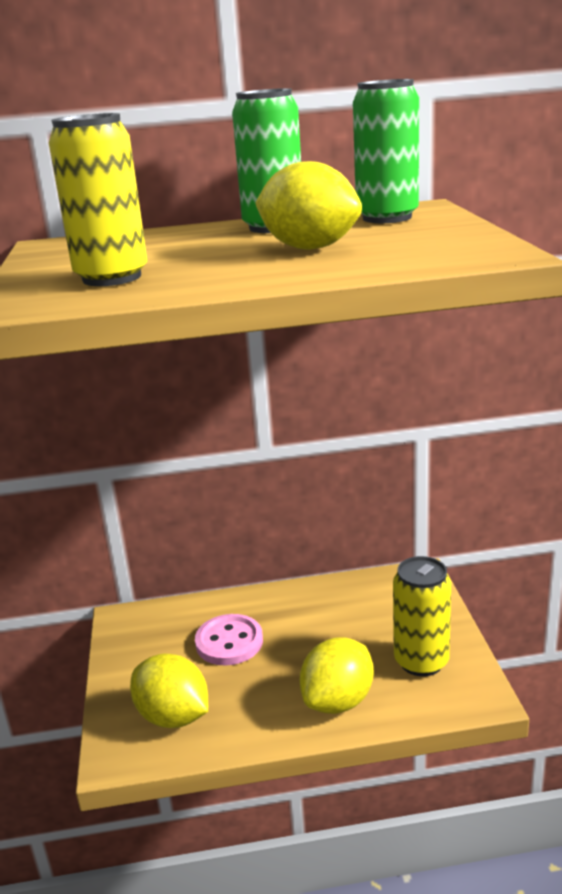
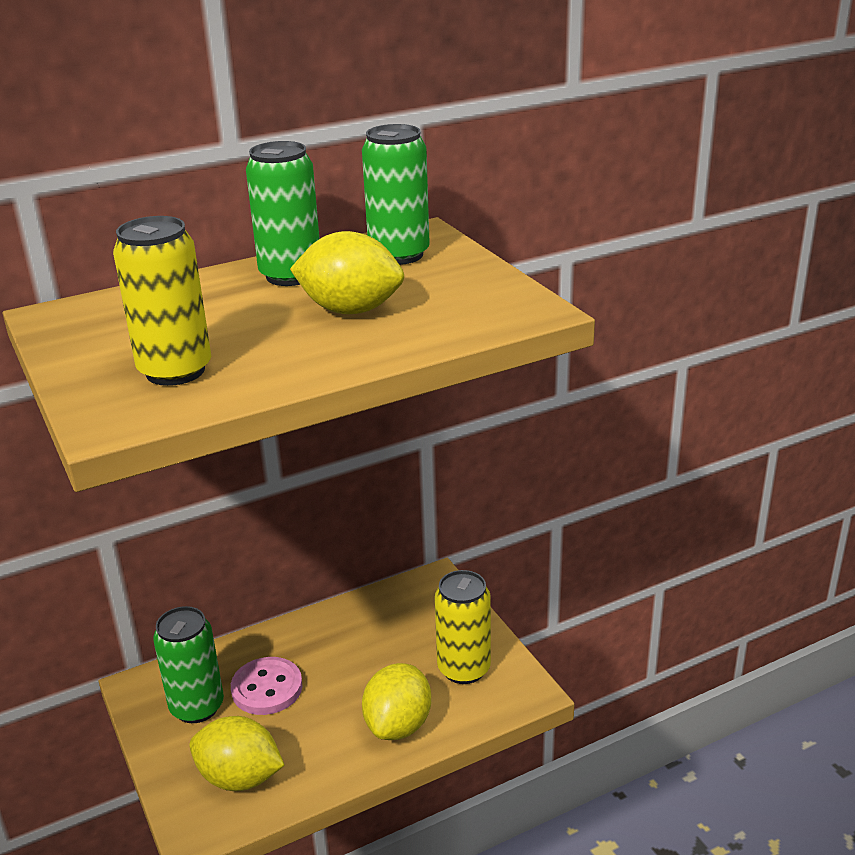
camera: 20 degrees left, 5 degrees up
(162, 646) = (197, 707): none -> green can

